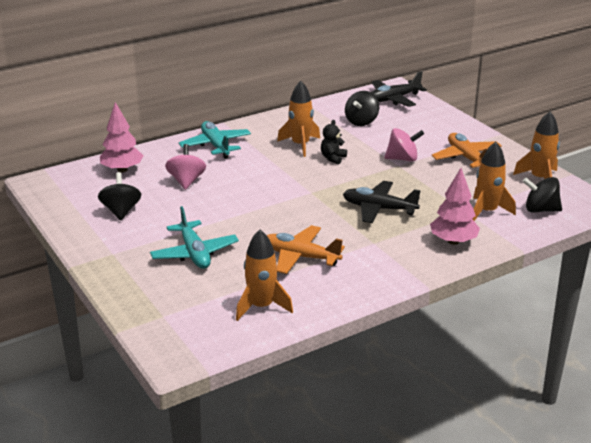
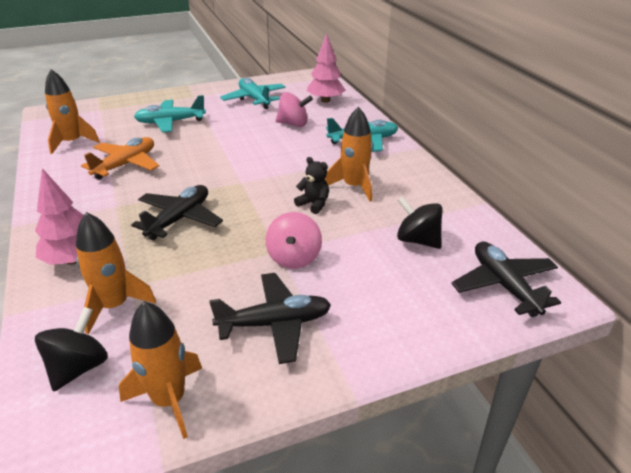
camera: 100 degrees right, 5 degrees up
(121, 211) = (254, 99): black spinning top -> turquoise plane
(467, 158) = (275, 324): orange plane -> black plane

